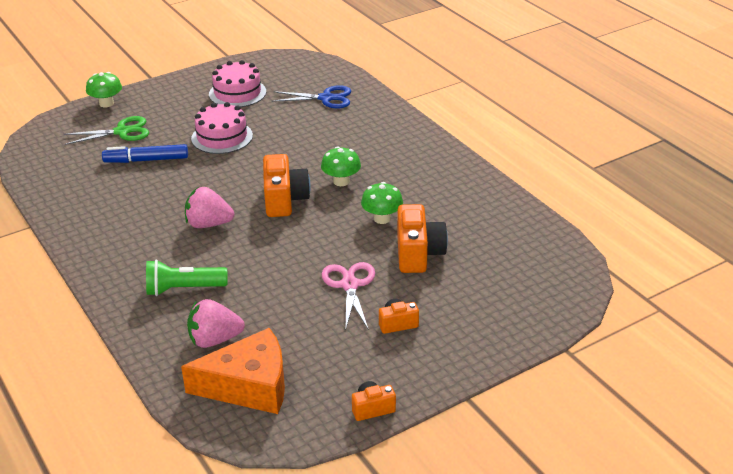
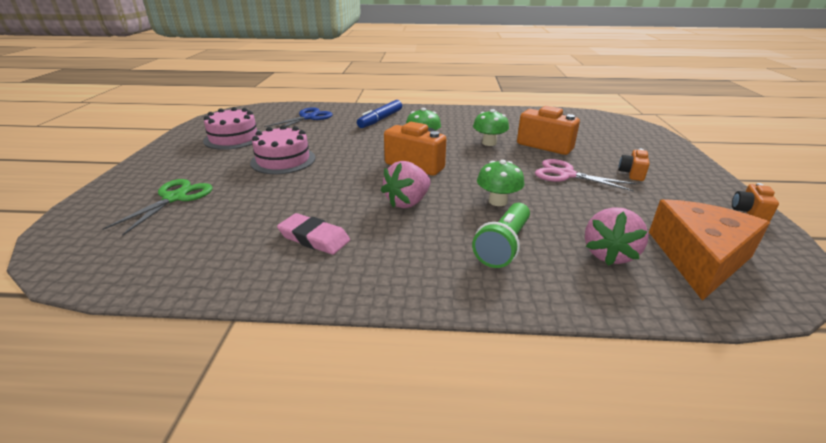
camera: 55 degrees left, 5 degrees down
(106, 103) = (107, 191): green mushroom -> green mushroom (498, 201)
(123, 210) = (314, 238): none -> pink eraser
(146, 160) = (250, 200): blue marker -> blue marker (380, 119)

